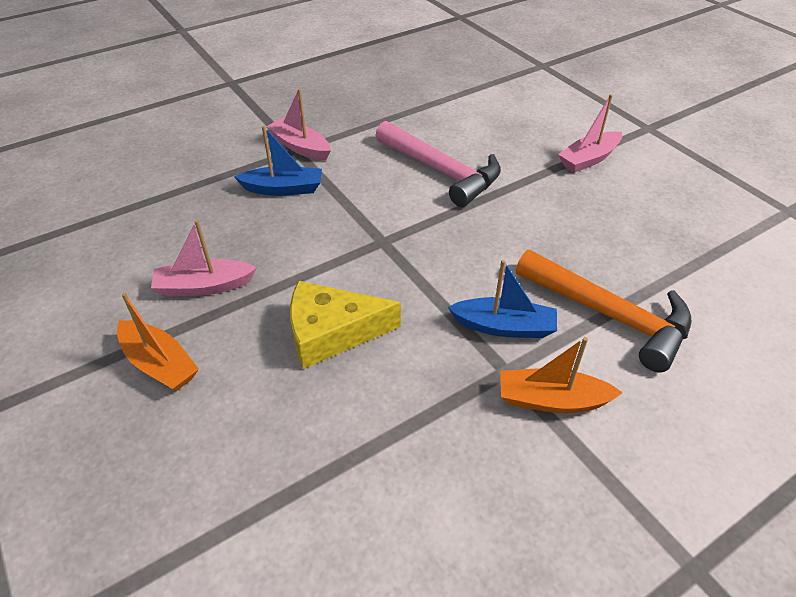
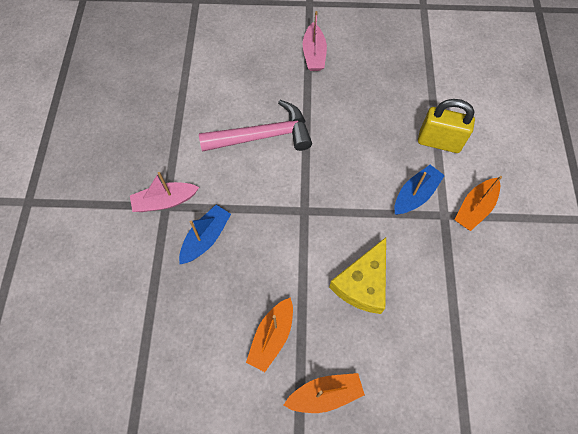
camera: 55 degrees left, 20 degrees up
(204, 286) = (272, 337): pink boat -> orange boat
(609, 315) = (439, 142): orange hammer -> yellow padlock

